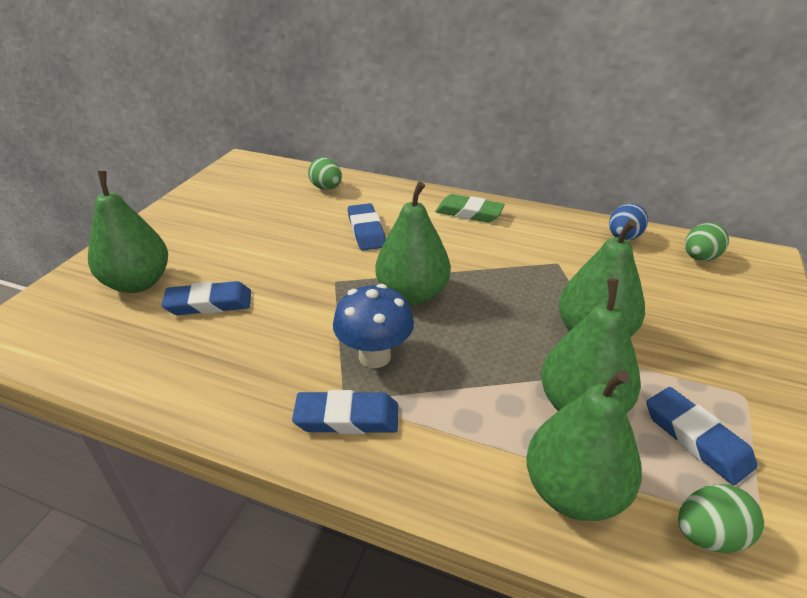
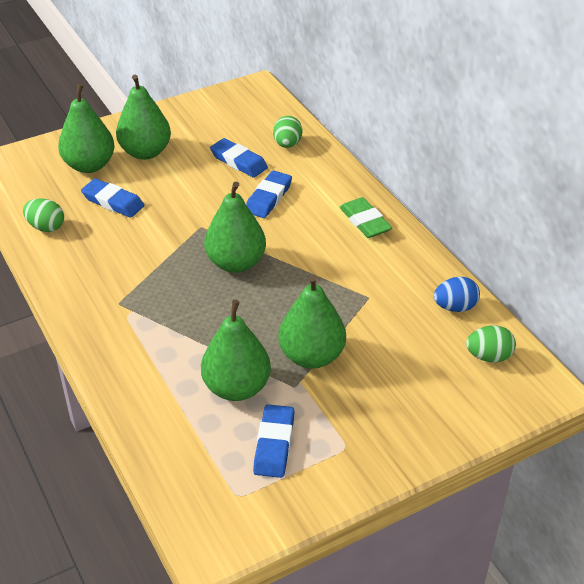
camera: 40 degrees right, 5 degrees up
(347, 417) = (108, 313): blue eraser -> blue eraser (238, 161)
(374, 356) = (163, 289): blue mushroom -> none
(573, 492) = (168, 419): green pear -> green pear (145, 152)
(709, 535) = (204, 480): green egg -> green egg (46, 227)

